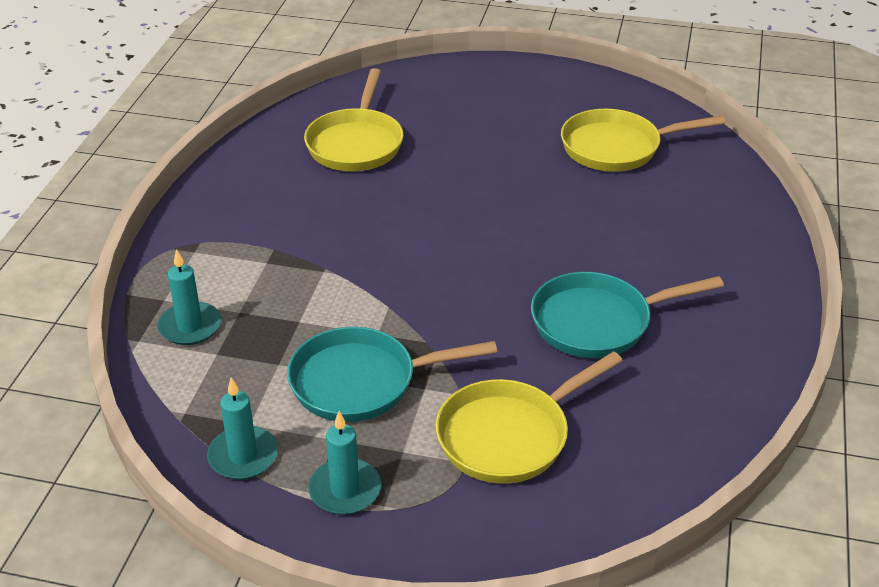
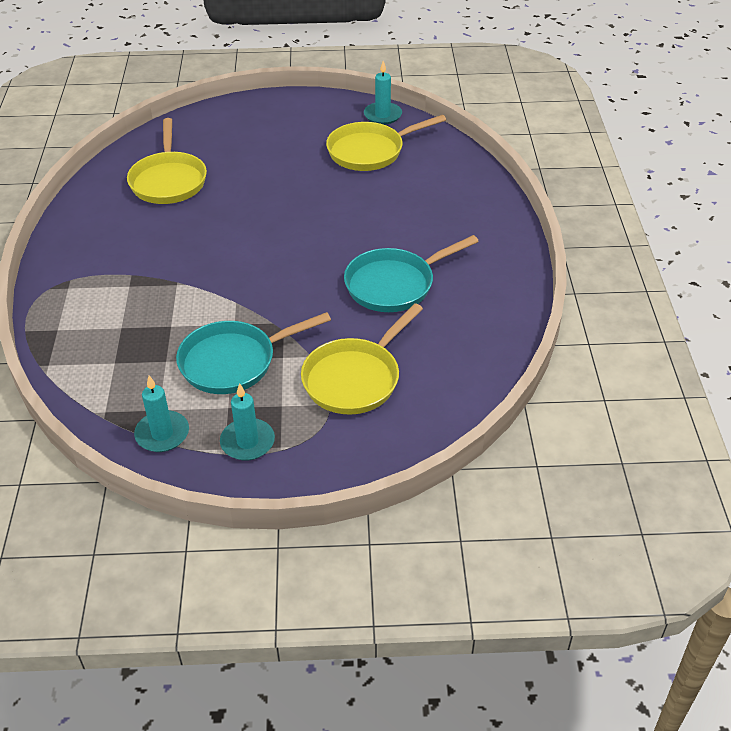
camera: 15 degrees left, 5 degrees up
(190, 326) = (85, 346): turquoise candle -> turquoise candle (382, 115)

